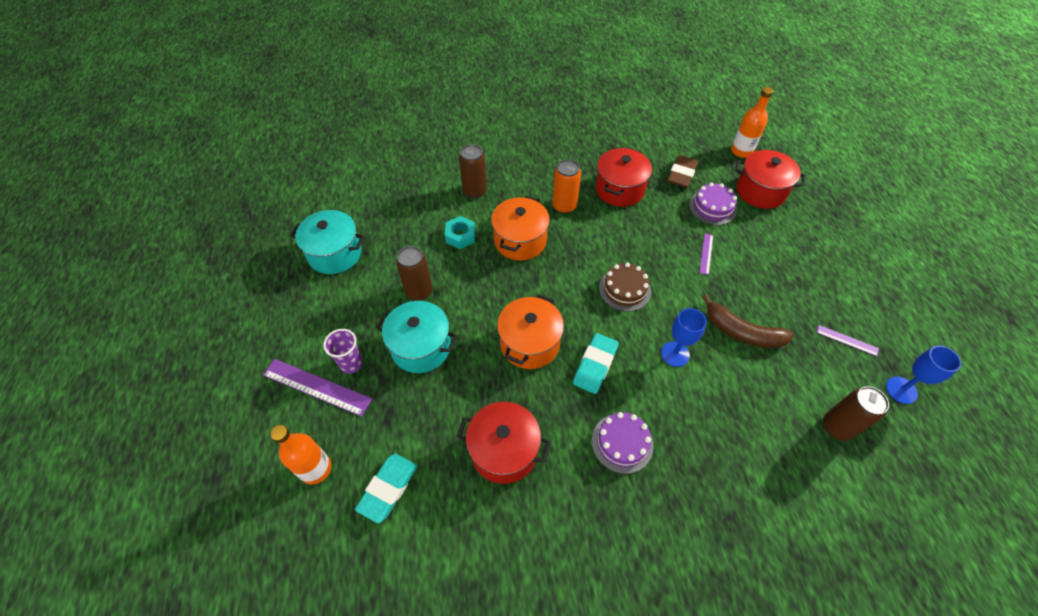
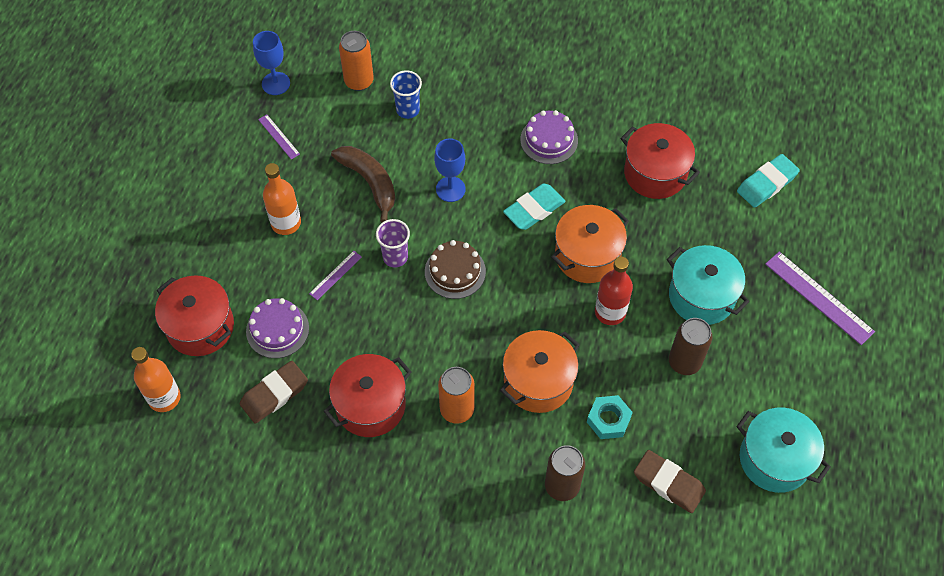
camera: 155 degrees left, 5 degrees up
(316, 469) = (829, 223): orange bottle -> orange bottle (286, 223)
(351, 364) = (779, 307): purple cup -> purple cup (395, 257)
(406, 215) = (668, 483): none -> brown eraser
(490, 306) = (610, 312): none -> red bottle
(769, 416) = (408, 110): none -> blue cup
(837, 427) = (359, 81): brown can -> orange can

